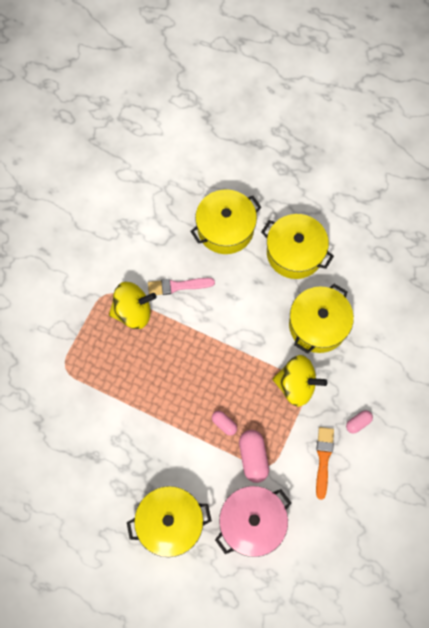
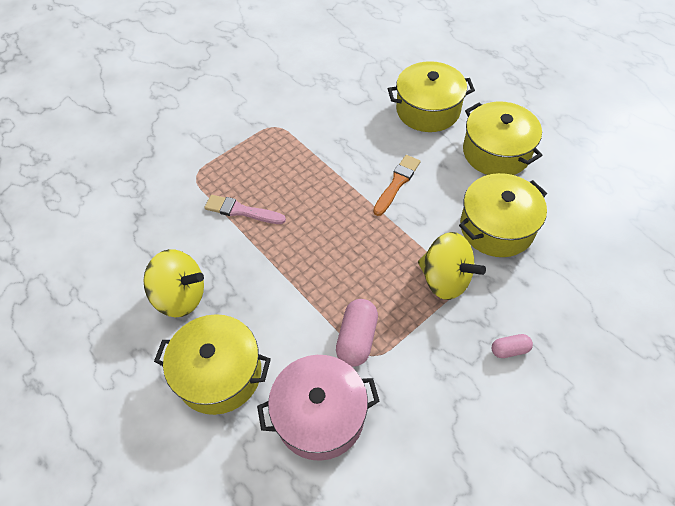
camera: 25 degrees right, 15 degrees down
(133, 311) = (294, 150): yellow spinning top -> yellow spinning top (181, 296)
(177, 286) = (352, 142): pink brush -> pink brush (241, 211)
(224, 424) = (339, 289): pink capsule -> none
(323, 459) = (446, 375): orange brush -> orange brush (397, 183)

